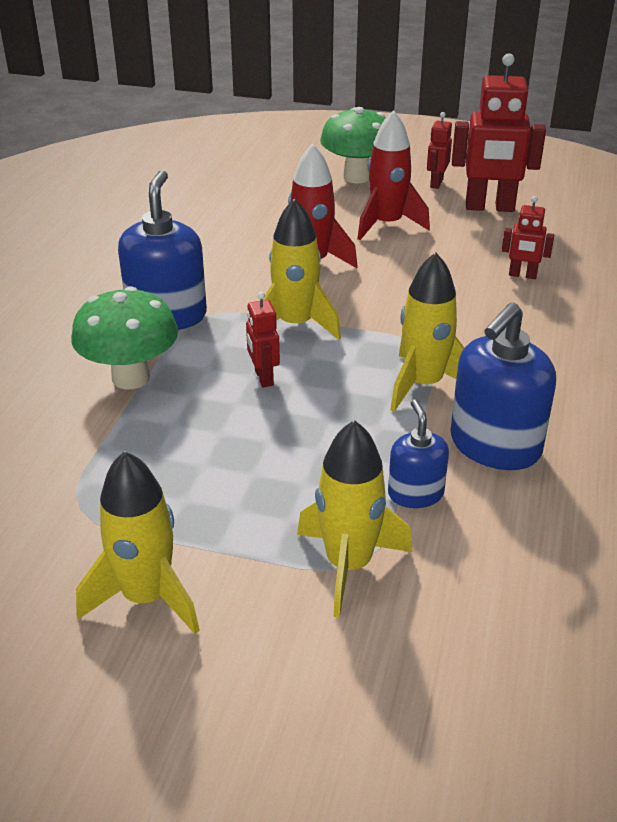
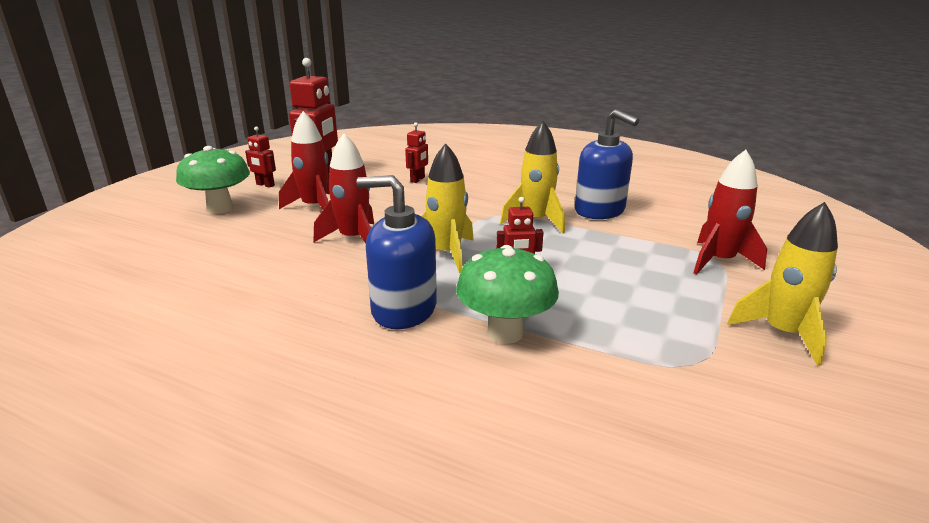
camera: 80 degrees left, 10 degrees down
(348, 565) = (718, 261): yellow rocket -> red rocket
(415, 493) = (647, 236): blue soap dispenser -> none

